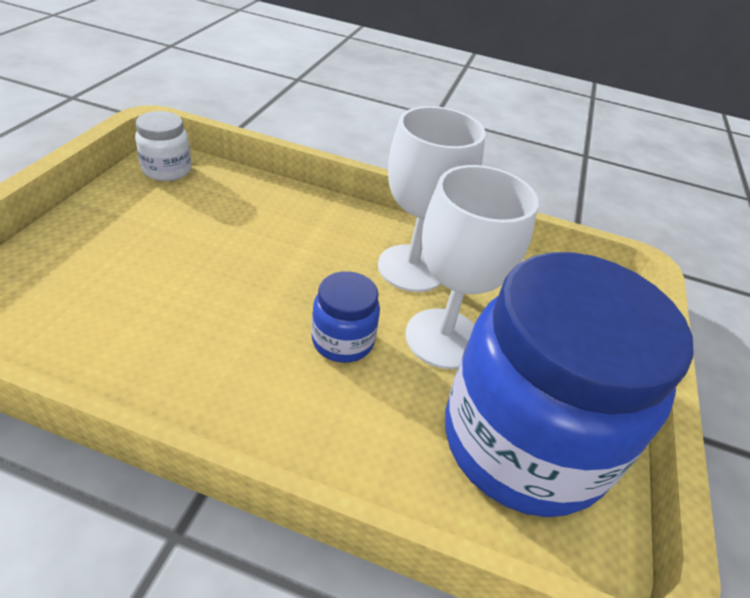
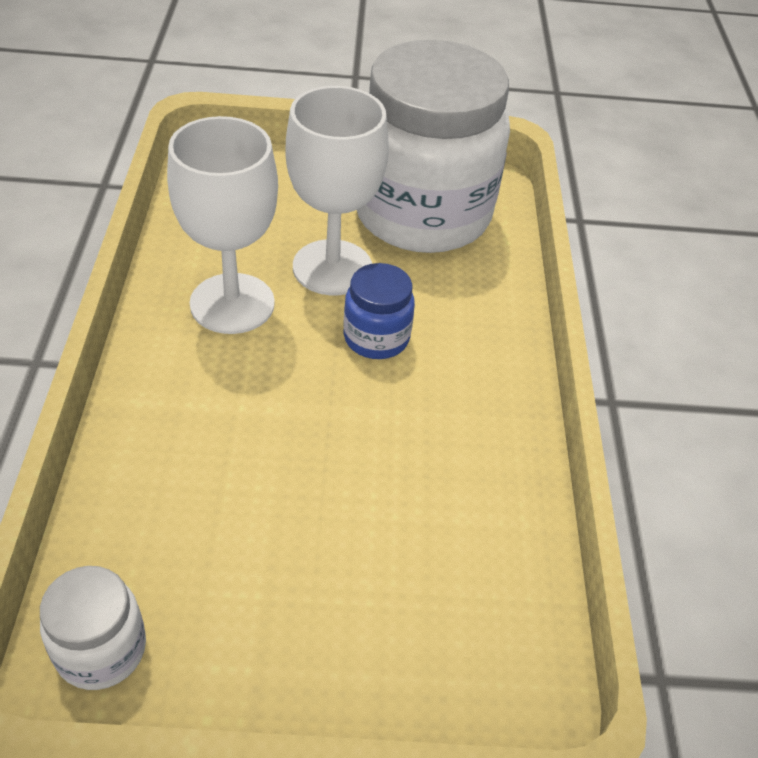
camera: 105 degrees left, 5 degrees up
(523, 442) = (422, 214): blue jar -> white jar

